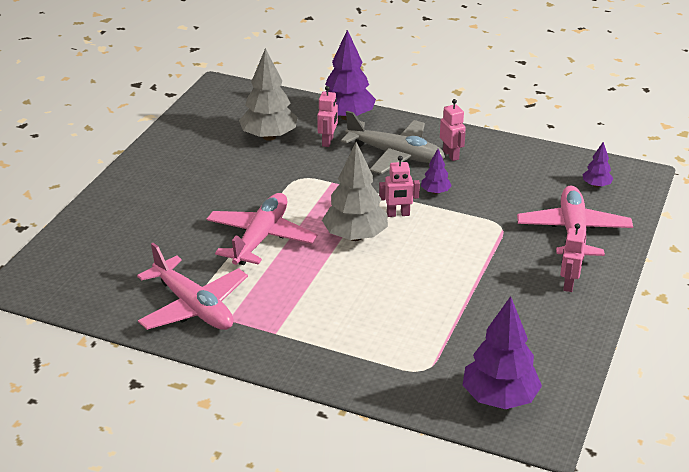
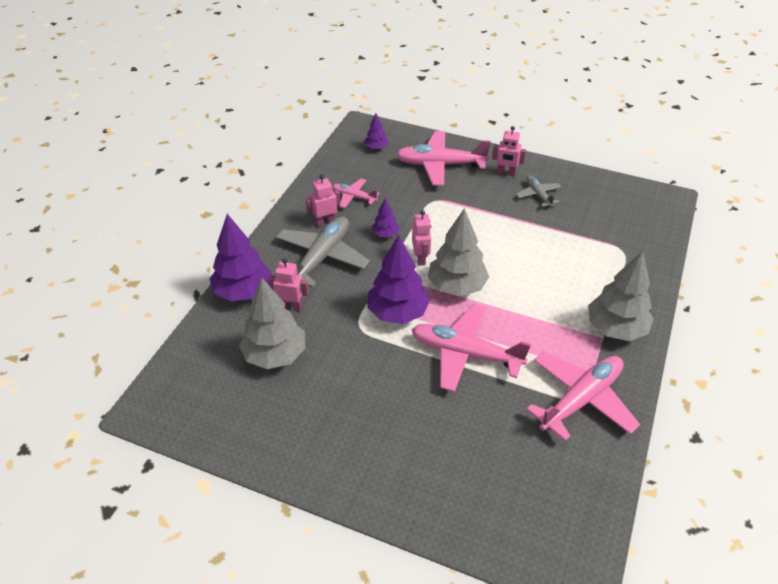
camera: 90 degrees left, 10 degrees up
(288, 344) = (615, 329): none -> grey tree
(497, 171) = (354, 197): none -> pink plane
(499, 398) = (640, 215): purple tree -> purple tree (397, 313)
(527, 308) = (538, 195): none -> grey plane

